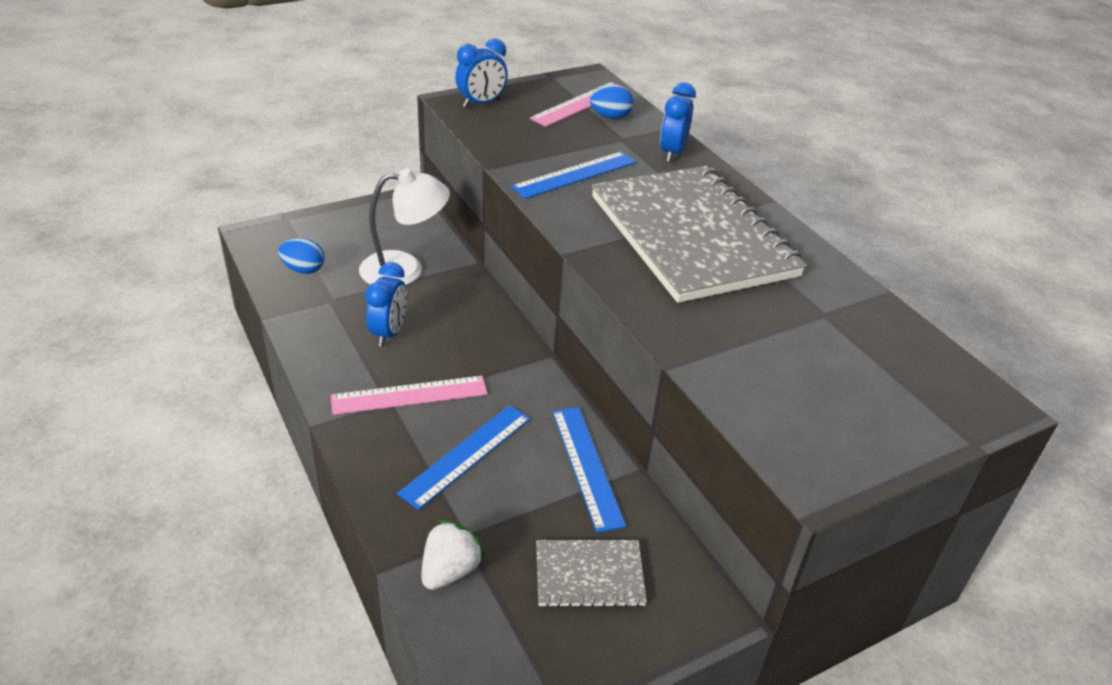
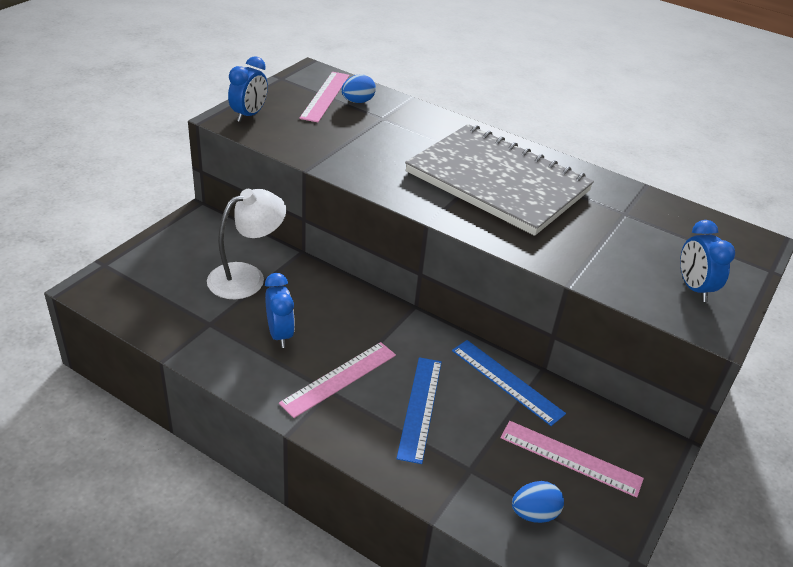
camera: 30 degrees left, 0 degrees up
(303, 269) = (161, 305): blue egg -> blue egg (534, 513)
(450, 571) = (481, 498): white strawberry -> none
(575, 175) = (376, 157): blue ruler -> none
(589, 575) = (570, 458): grey notebook -> pink ruler
(672, 153) = (427, 120): blue clock -> blue clock (693, 288)

